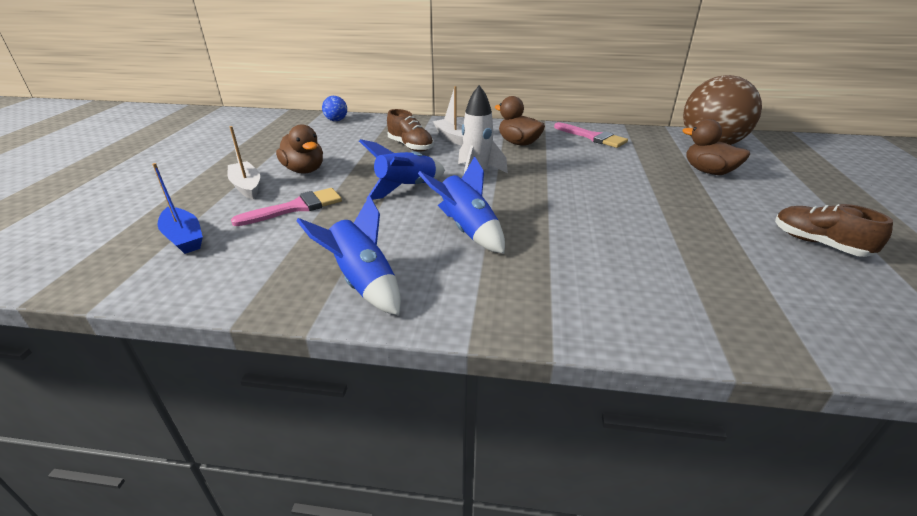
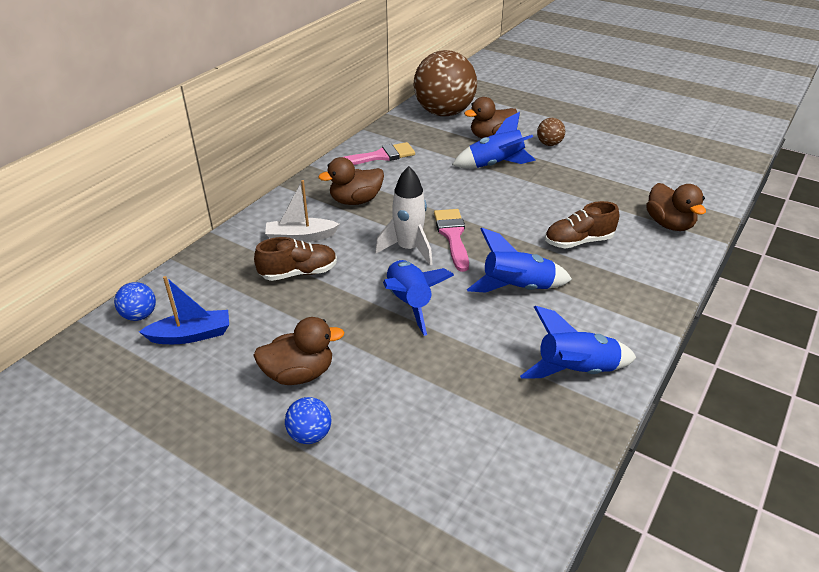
camera: 65 degrees left, 5 degrees up
(184, 238) = (422, 503): blue boat -> blue boat (191, 335)
(246, 186) = (310, 435): white boat -> blue ball
(296, 207) = (402, 395): pink brush -> pink brush (452, 236)
(660, 183) = (495, 165): none -> blue rocket
(708, 313) = (669, 224): none -> brown duck
(753, 202) = (549, 144): none -> brown ball
(818, 244) = (612, 150): brown shoe -> brown shoe (578, 241)

